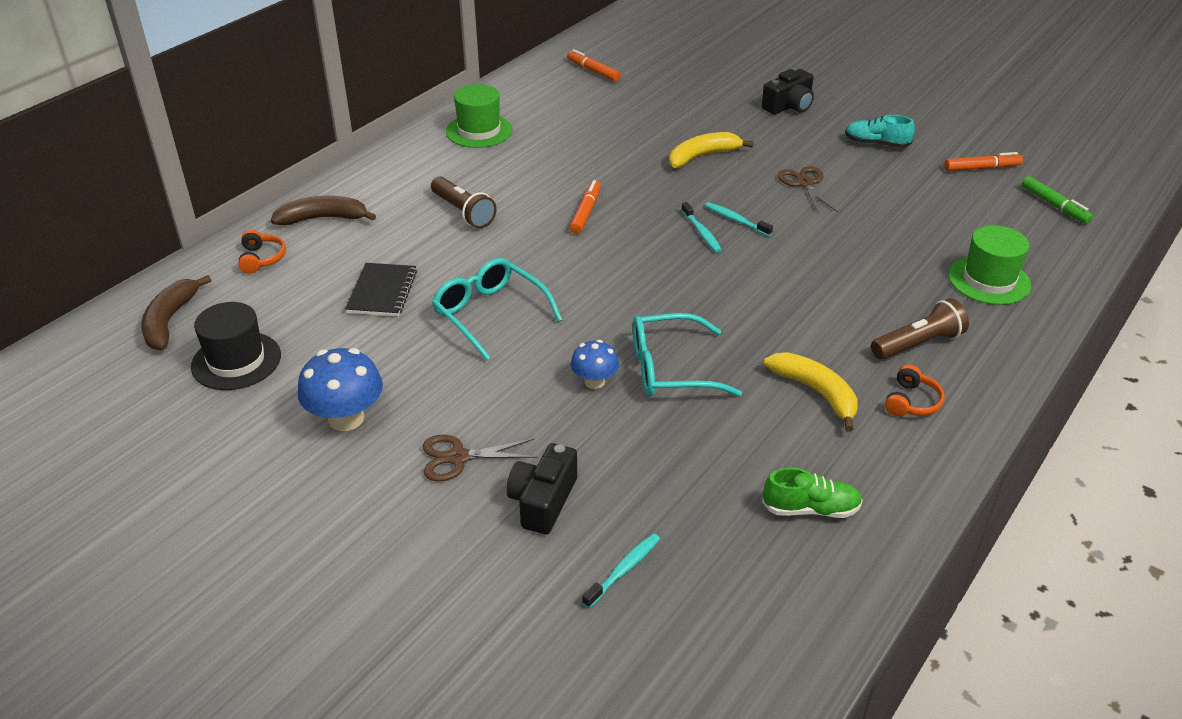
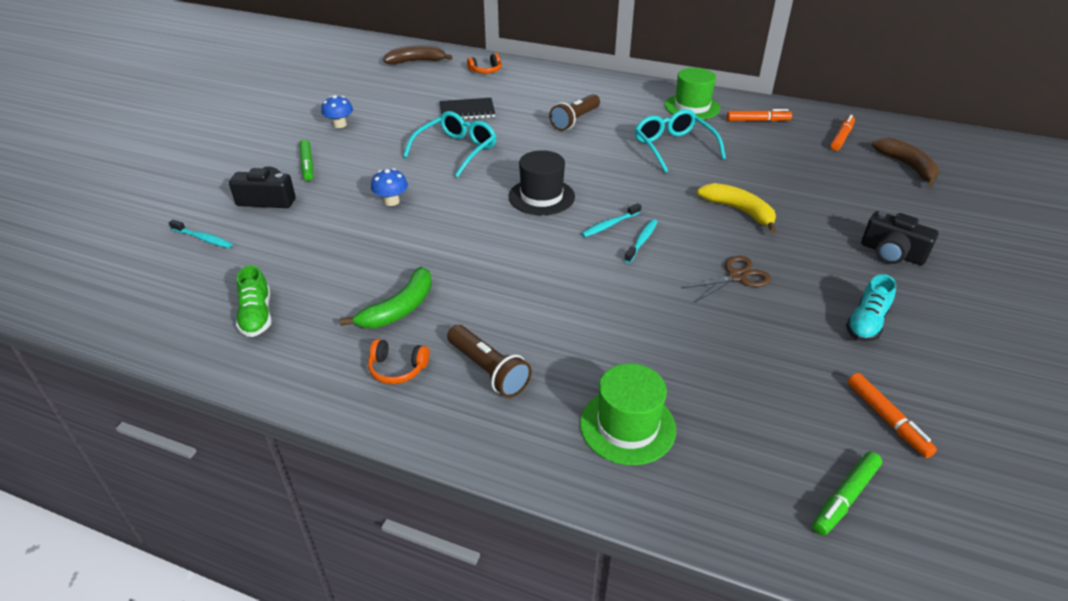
camera: 75 degrees right, 0 degrees up
(236, 361) = (385, 85): black hat -> black hat (541, 197)
(323, 218) = (538, 78): brown banana -> brown banana (907, 166)
(346, 418) = (340, 124): blue mushroom -> blue mushroom, size x0.61
(458, 457) = (307, 165): brown scissors -> green marker
(585, 212) = (606, 167): orange marker -> orange marker (758, 121)
(670, 369) = (414, 231): turquoise glasses -> turquoise glasses (673, 147)
(816, 393) = (399, 309): yellow banana -> green banana
(876, 144) = (866, 323): turquoise shoe -> turquoise shoe turned 150 degrees counterclockwise

